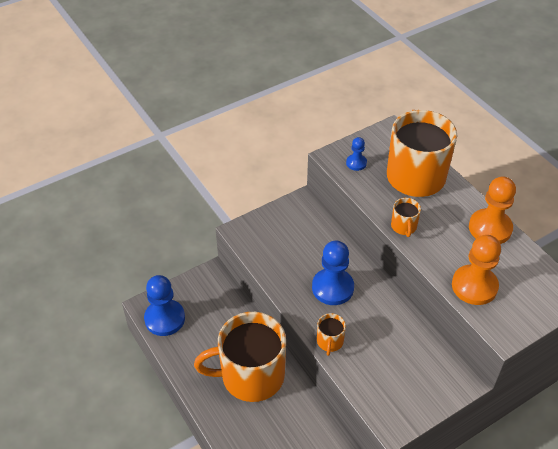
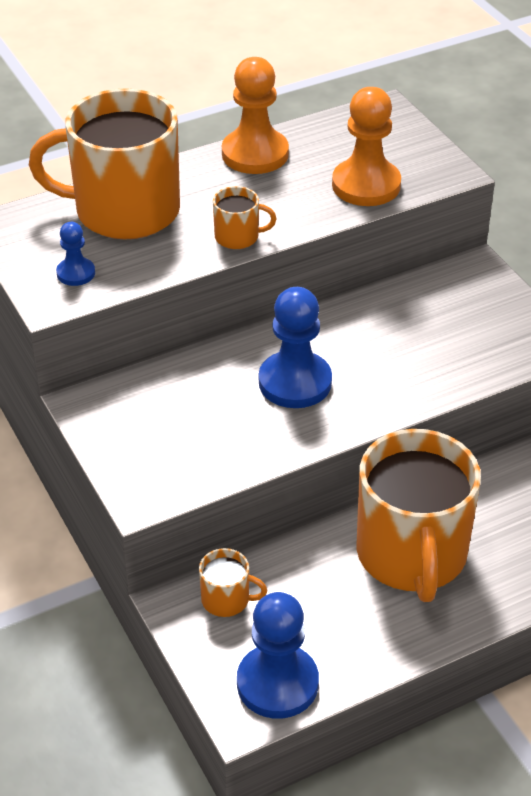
camera: 85 degrees left, 5 degrees down
(330, 341) = (405, 396): orange mug -> orange mug (227, 599)

